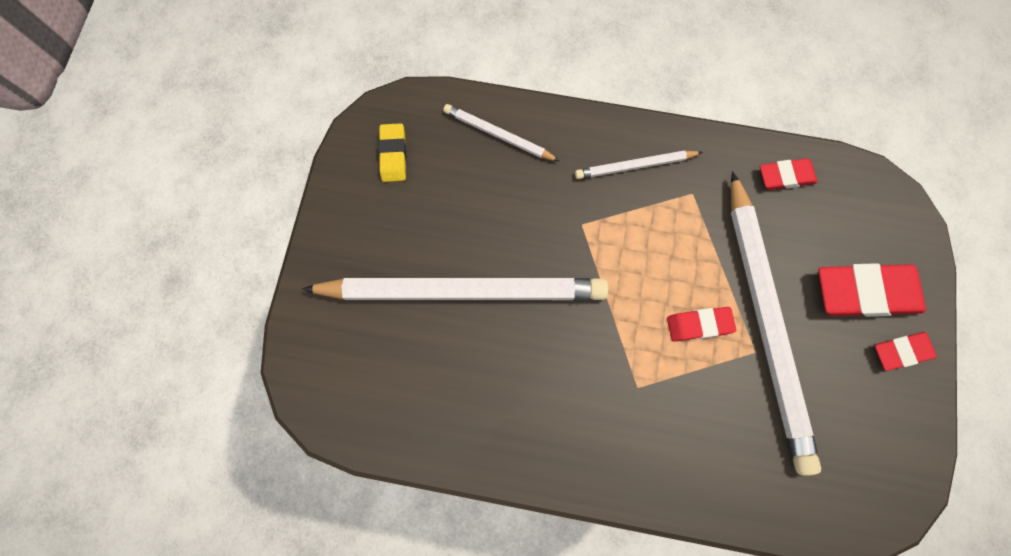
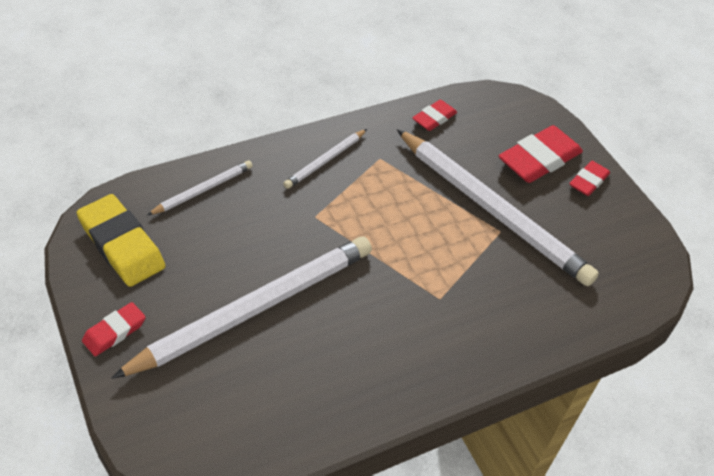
camera: 40 degrees left, 25 degrees down
(393, 155) = (122, 245): yellow eraser -> yellow eraser, size x1.80
(498, 135) = (203, 190): white pencil -> white pencil turned 150 degrees clockwise
(699, 325) = (450, 235): red eraser -> red eraser (114, 332)

